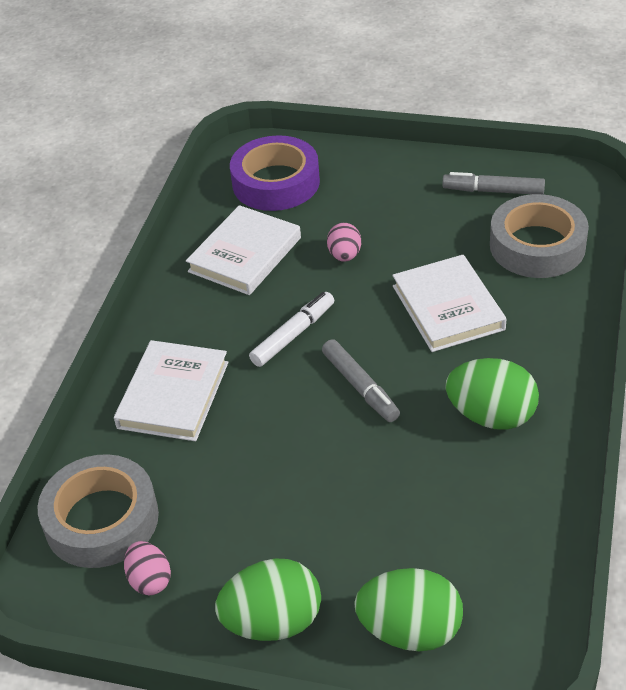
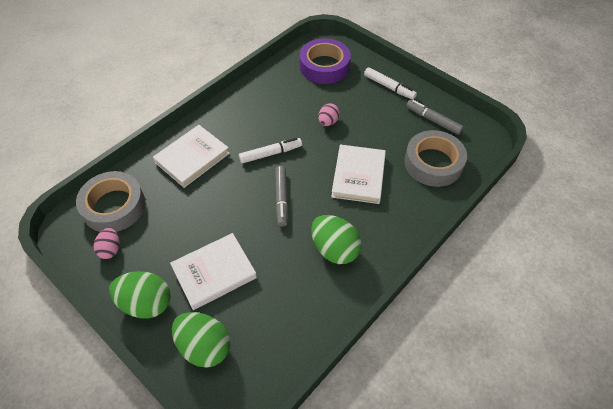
camera: 25 degrees right, 10 degrees up
(245, 255) = (280, 99): white book -> white book (214, 273)
(396, 172) = (389, 87): none -> white marker

